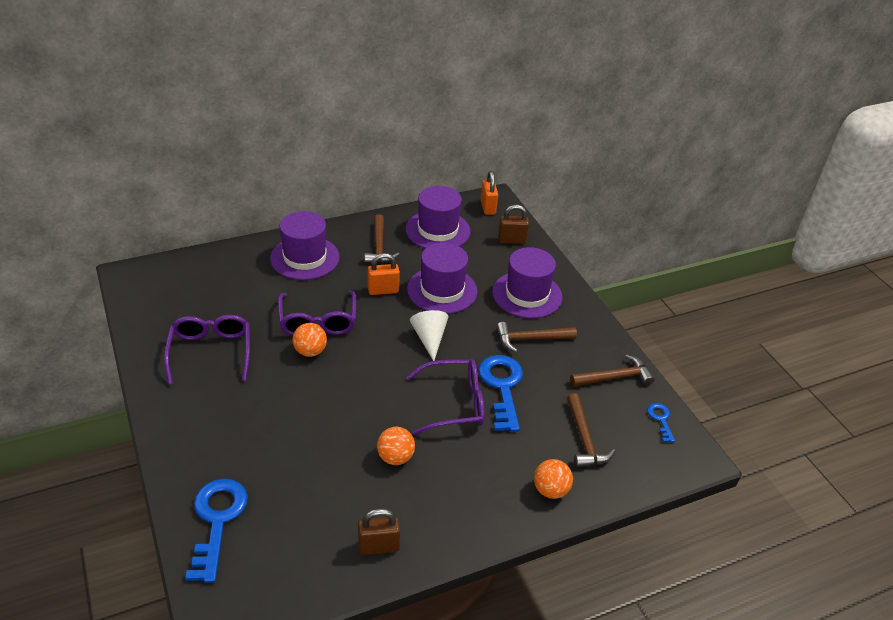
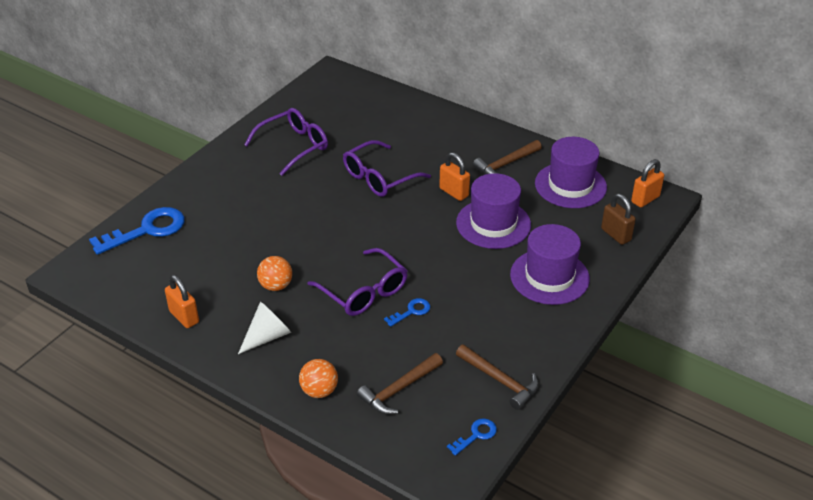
camera: 60 degrees right, 0 degrees up
(305, 258) = (444, 135): purple hat -> none
(310, 351) = (343, 190): orange ball -> none
(378, 546) = (184, 317): brown padlock -> orange padlock
(429, 338) = (424, 244): white cone -> white cone (267, 336)
(502, 387) = (411, 311): blue key -> blue key, size x0.49
(530, 339) = (491, 304): brown hammer -> none

